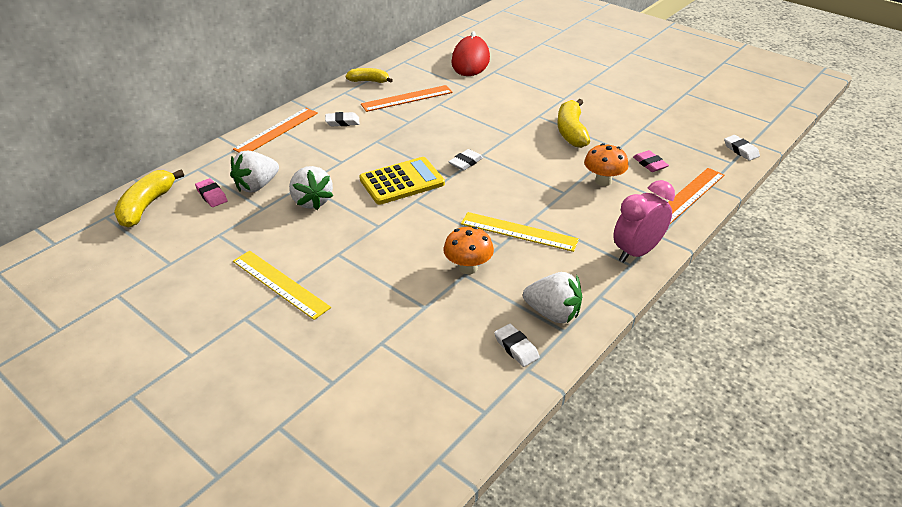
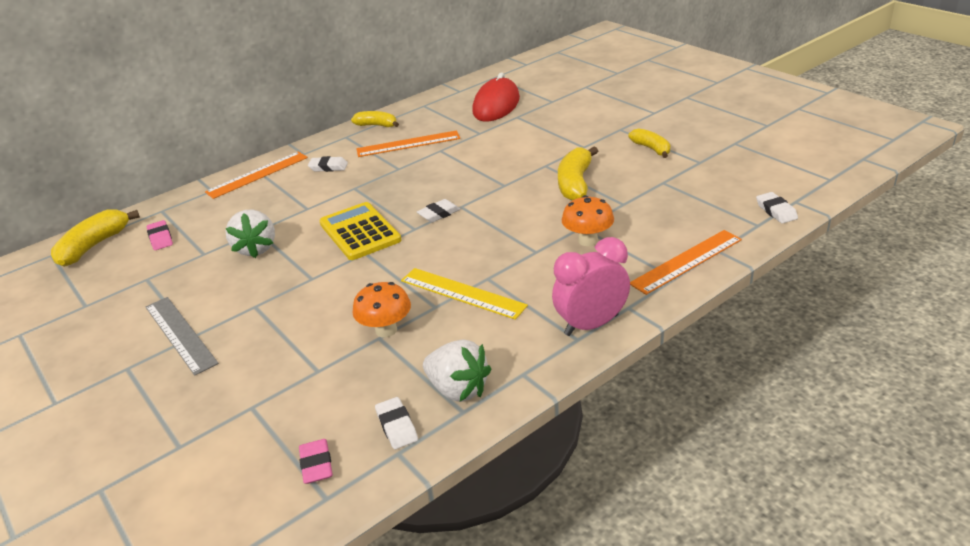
camera: 15 degrees right, 5 degrees down
(257, 186) = (209, 230): white strawberry -> none
(280, 284) = (180, 334): yellow ruler -> grey ruler
(402, 181) = (360, 232): yellow calculator -> yellow calculator turned 105 degrees counterclockwise
(621, 99) = (651, 149): none -> yellow banana
(650, 164) = (653, 223): pink eraser -> pink eraser (316, 464)

